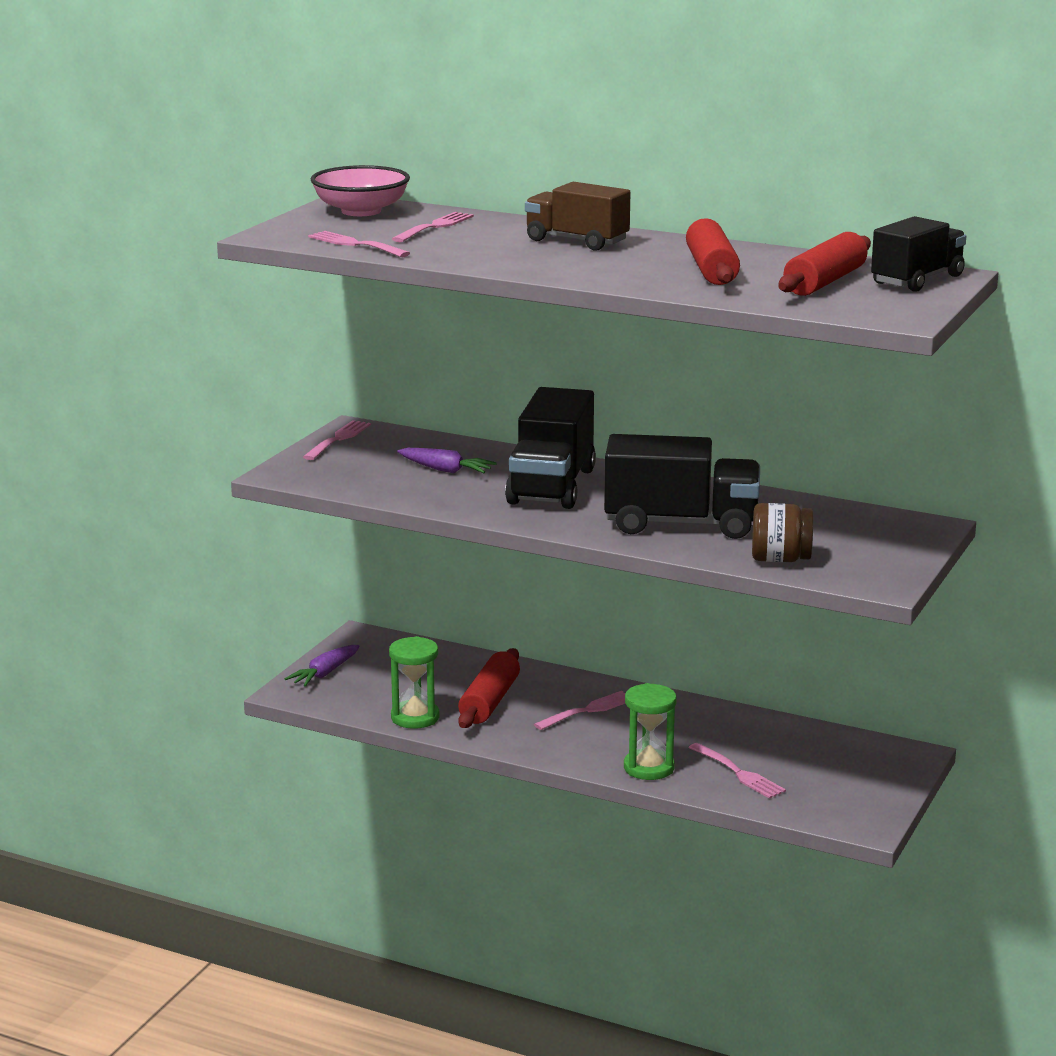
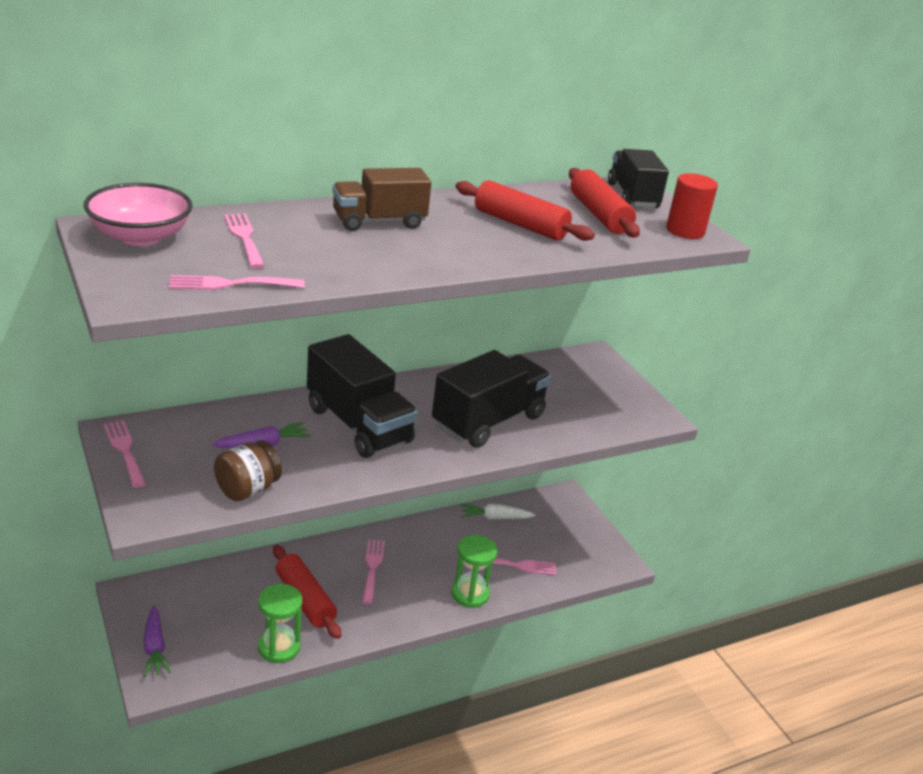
camera: 55 degrees left, 10 degrees up
(780, 559) = (584, 424): brown jar -> brown jar (247, 489)
(788, 733) = (495, 518): none -> white carrot
(891, 310) = (685, 231): none -> red cylinder

